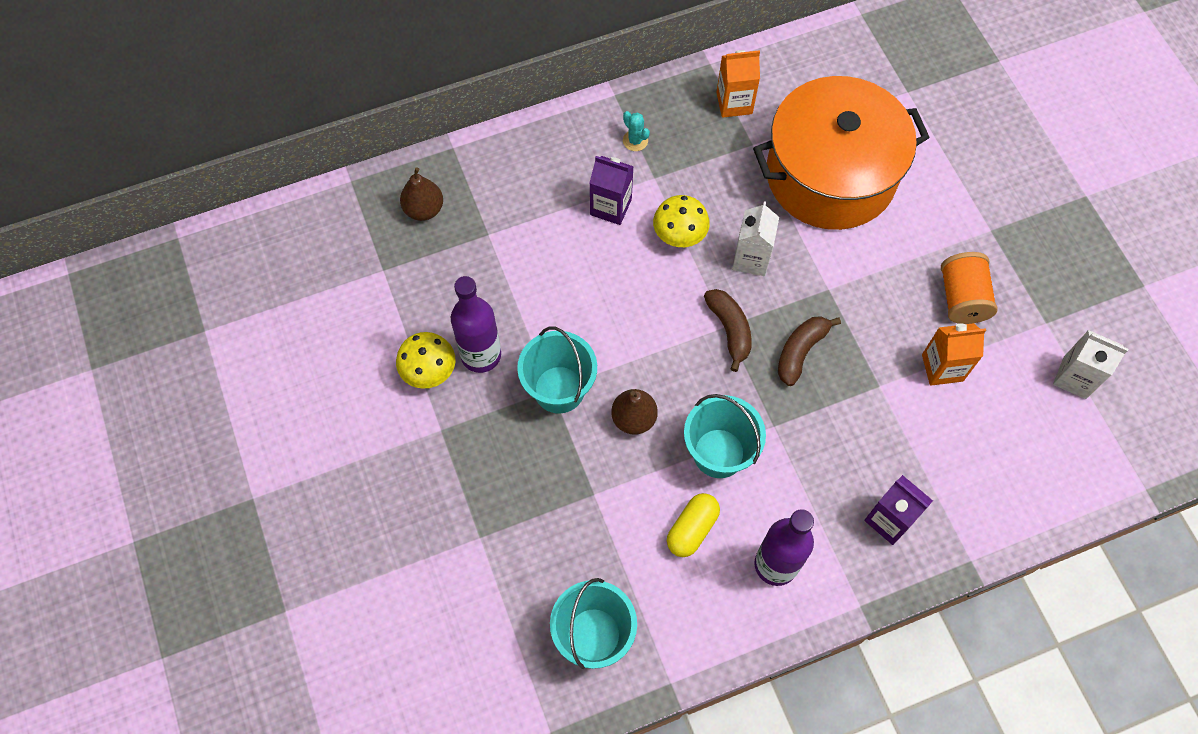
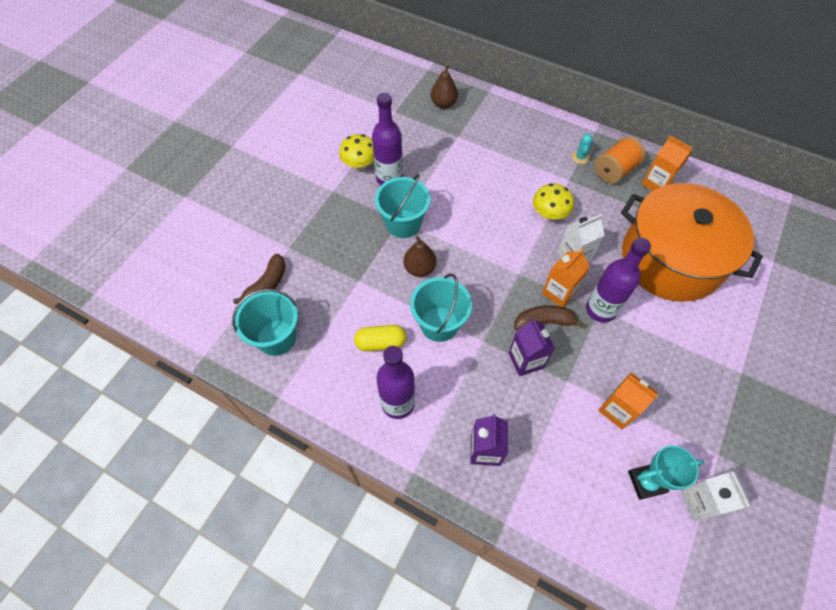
camera: 50 degrees right, 5 degrees down
(611, 207) = (530, 173): purple carton -> purple carton (526, 360)
(729, 330) = (519, 277): brown banana -> brown banana (267, 285)
(779, 308) = (559, 292): none -> orange carton
(830, 288) = (600, 310): none -> purple bottle
(961, 298) = (676, 388): orange spool -> orange spool (614, 170)
(1025, 405) = (646, 482): none -> turquoise trophy

